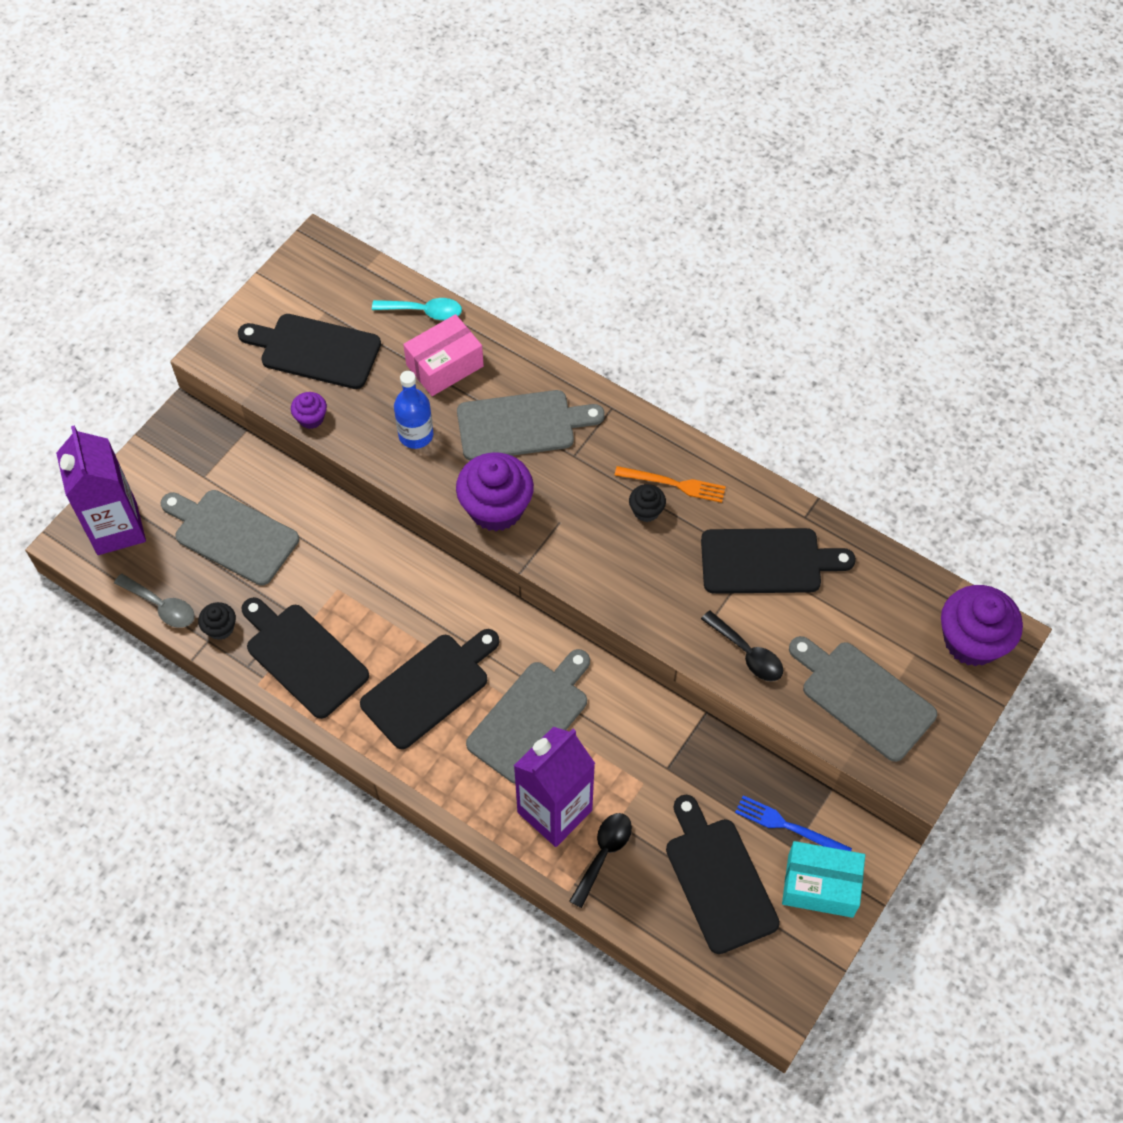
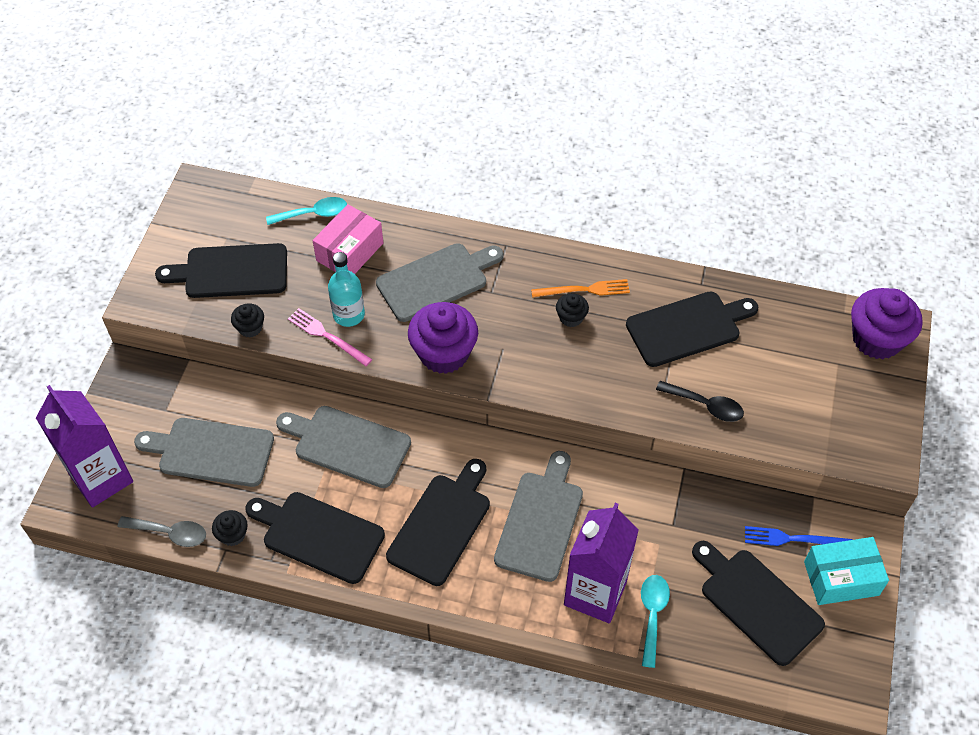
camera: 20 degrees left, 5 degrees down
(311, 418) = (250, 328): purple cupcake -> black cupcake
(384, 451) = (327, 336): none -> pink fork
(416, 435) = (349, 315): blue bottle -> turquoise bottle
(603, 854) = (652, 615): black spoon -> turquoise spoon
(863, 697) = (814, 411): grey cutting board -> grey cutting board (348, 445)

